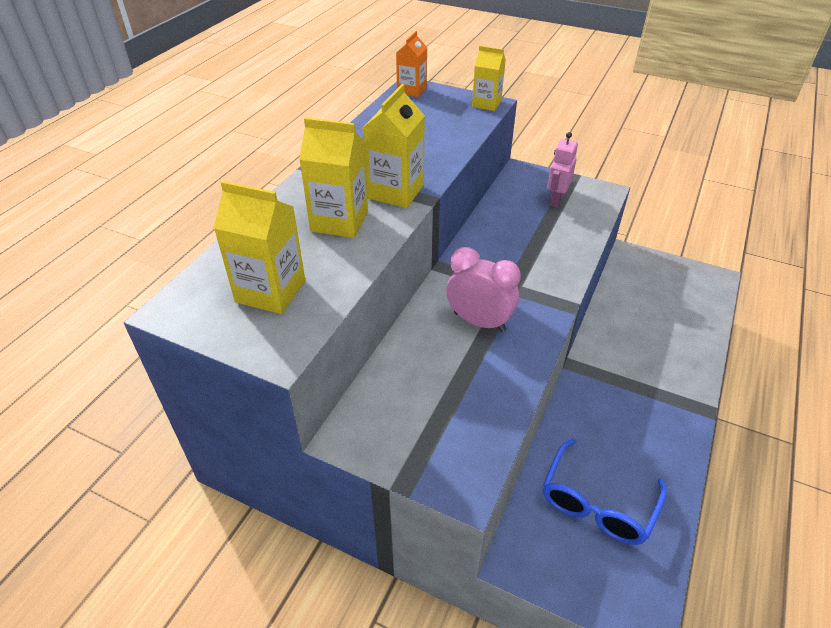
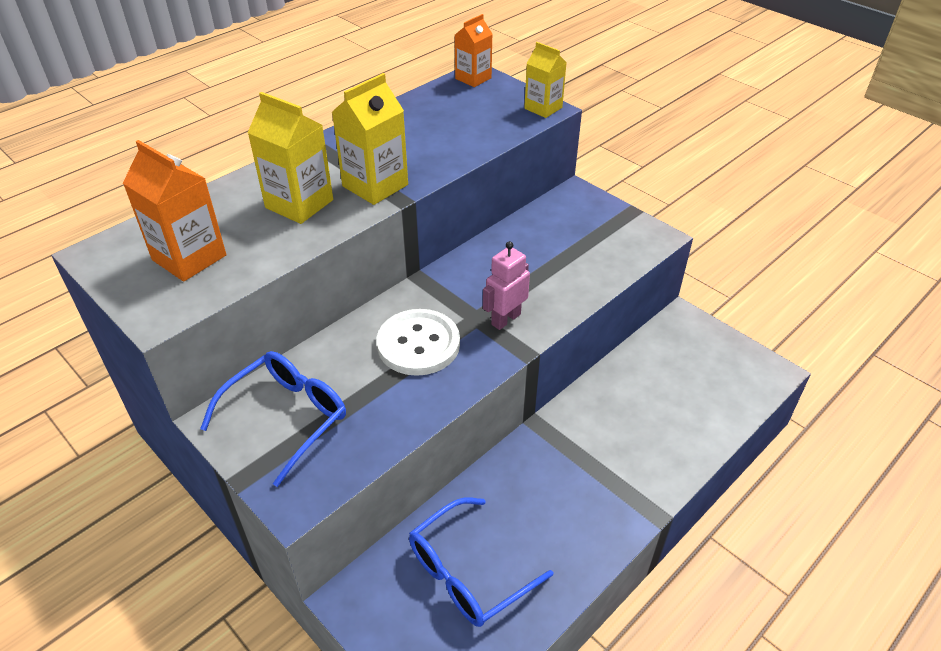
camera: 20 degrees right, 0 degrees up
(270, 291) = (189, 257): yellow carton -> orange carton
(408, 415) = (287, 417): none -> blue glasses
(479, 322) = (418, 344): pink clock -> white button
(556, 200) = (593, 233): pink robot -> pink robot (505, 319)

